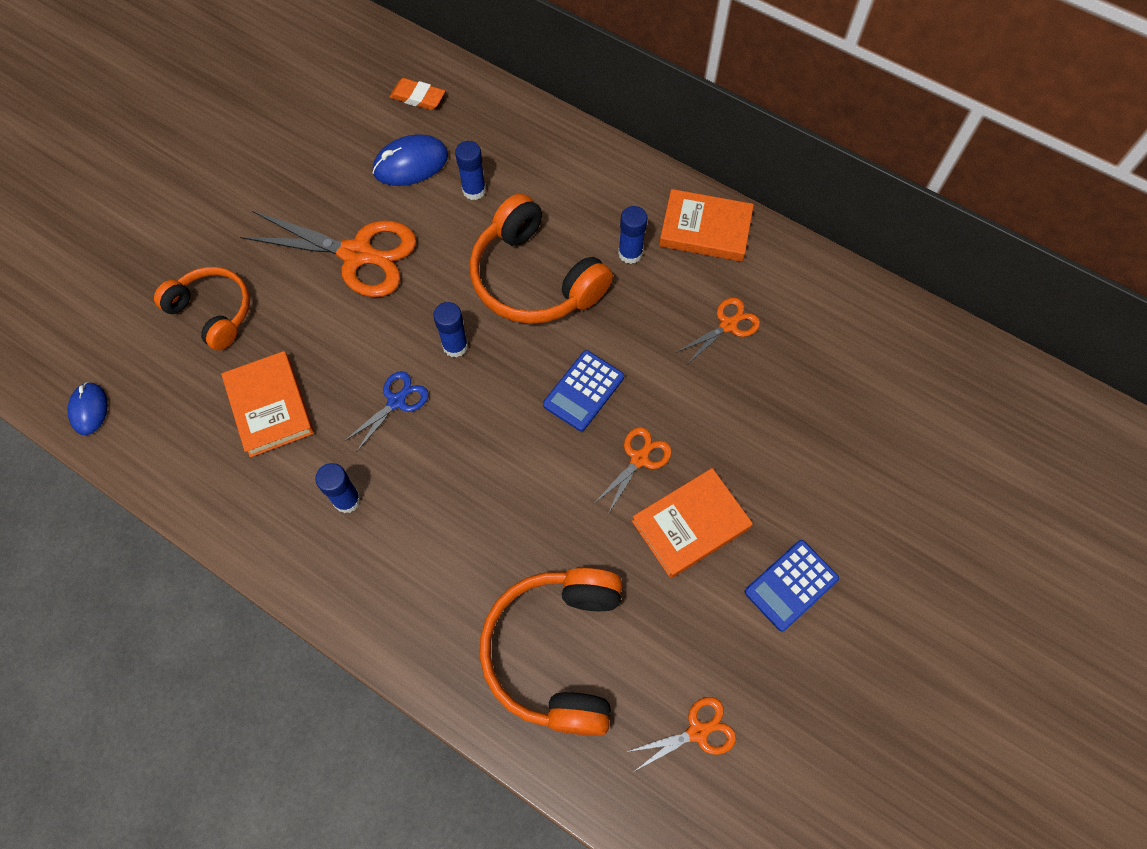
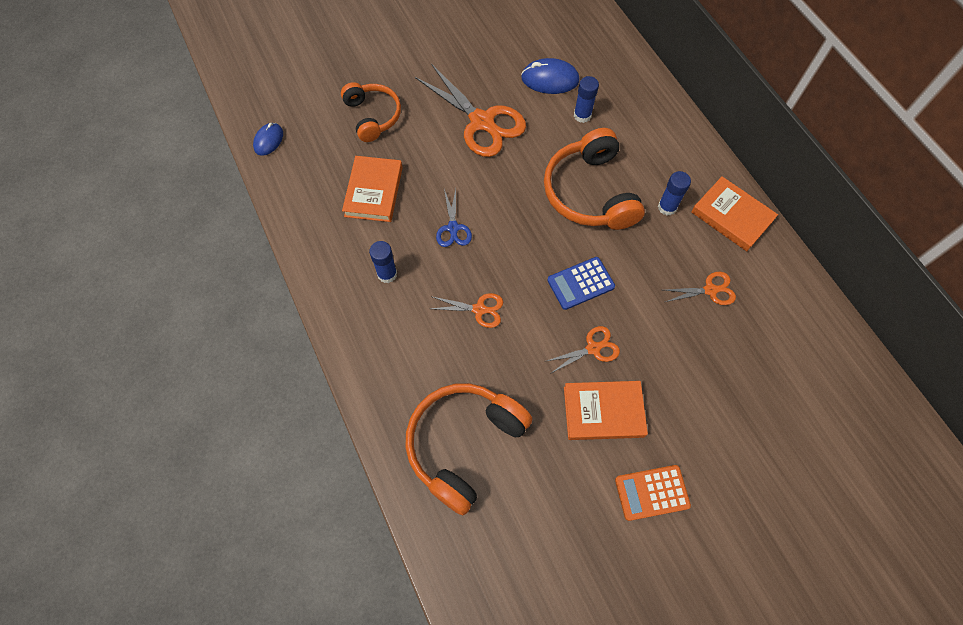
camera: 30 degrees right, 0 degrees up
(396, 401) = (453, 228): blue scissors -> blue scissors turned 105 degrees clockwise
(418, 97) = (579, 38): orange eraser -> none
(455, 346) = (511, 211): blue glue stick -> none
(697, 732) = (527, 552): orange scissors -> orange scissors (479, 309)
(791, 585) = (651, 492): blue calculator -> orange calculator

